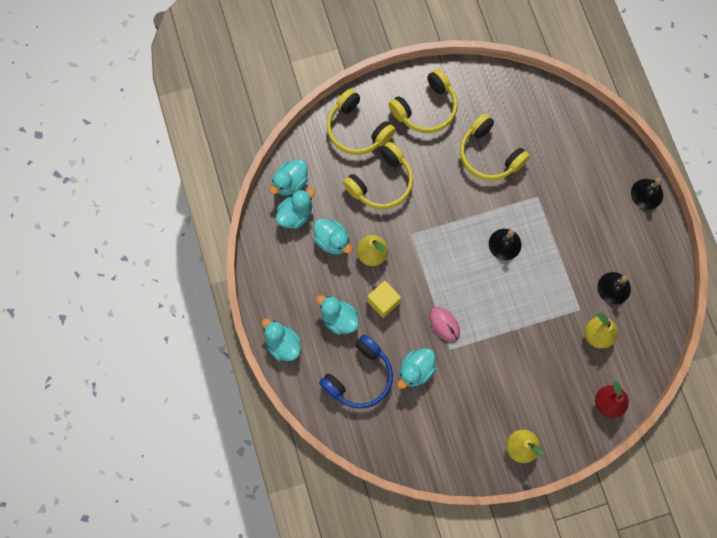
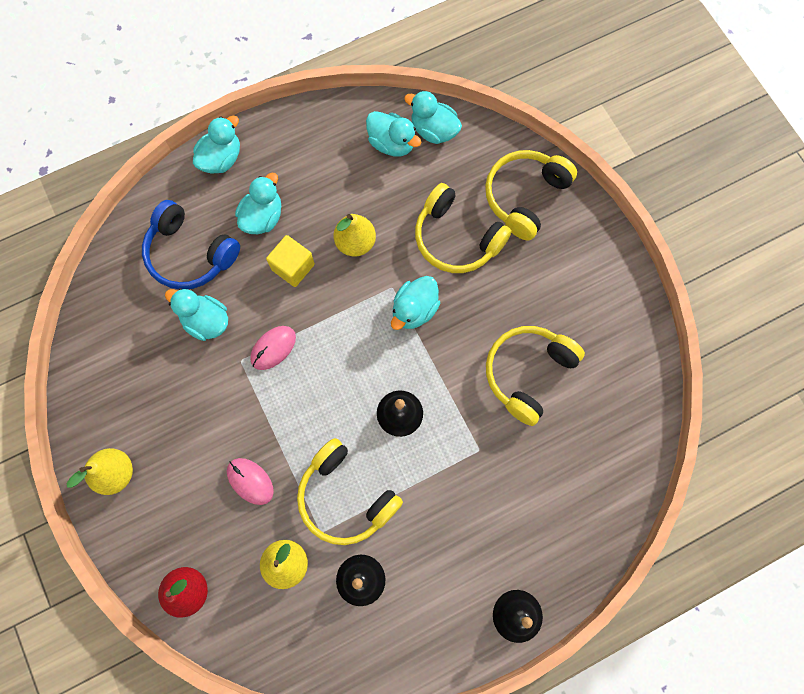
camera: 80 degrees right, 0 degrees up
(332, 241) = (365, 192): turquoise duck -> turquoise duck (414, 310)
(426, 109) = (576, 278): yellow headphones -> yellow headphones (345, 497)
(539, 352) = (250, 481): none -> pink mouse

